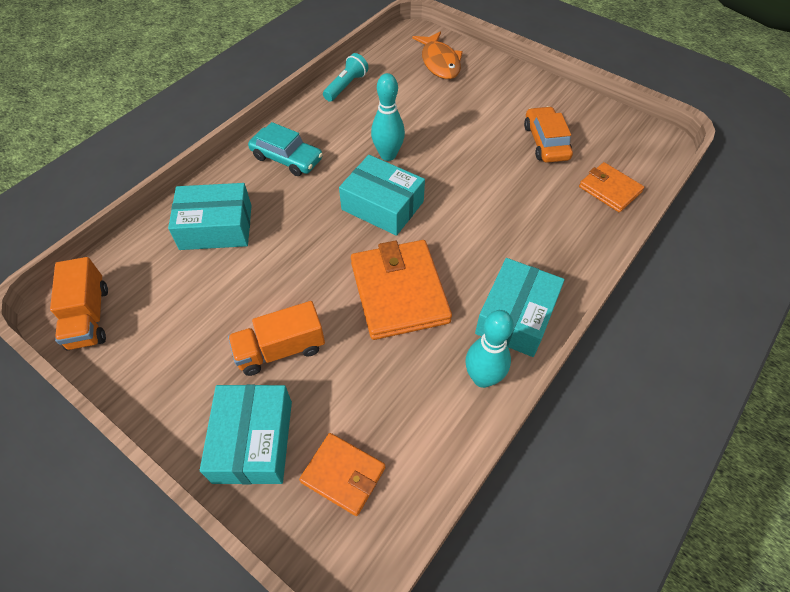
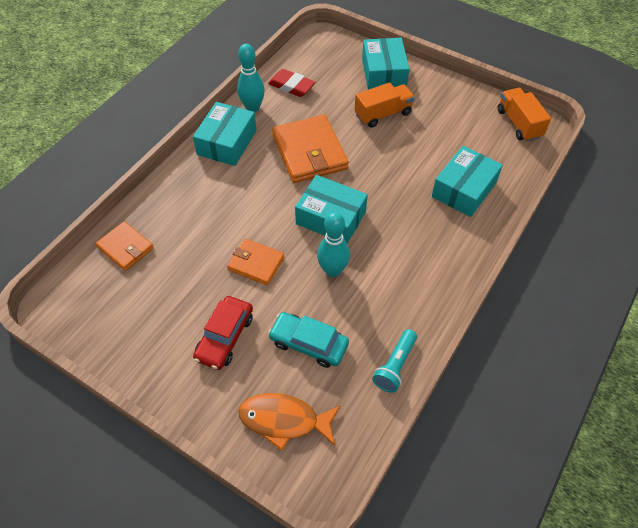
camera: 175 degrees right, 0 degrees up
(216, 227) = (464, 189): turquoise box -> turquoise box turned 45 degrees counterclockwise
(287, 158) = (430, 260): turquoise car -> turquoise car (309, 343)
(343, 474) = (330, 64): orange wallet -> orange wallet (256, 263)
(419, 422) = (291, 86): none -> red eraser
(439, 62) = (284, 420): orange fish -> orange fish turned 60 degrees counterclockwise
(491, 112) = (225, 337): none -> red car
(546, 142) = (173, 299): orange car -> none

